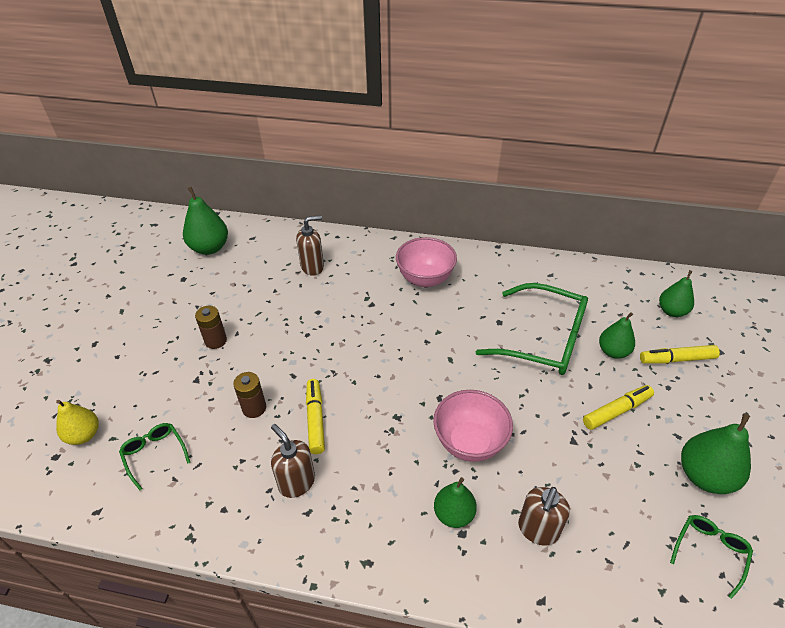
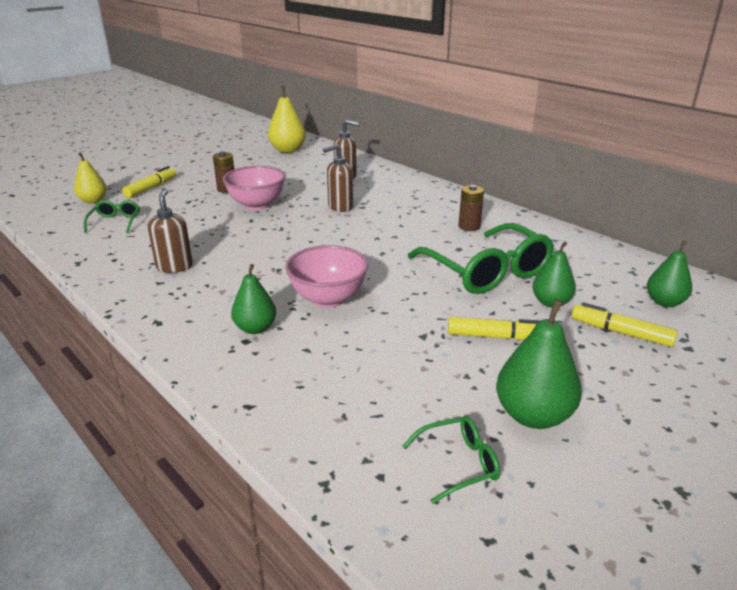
camera: 35 degrees right, 15 degrees down
(210, 248) = (288, 150): green pear -> yellow pear
(254, 408) = (202, 225): brown battery -> brown battery (469, 226)
(315, 419) = (233, 244): yellow marker -> yellow marker (151, 188)
(425, 279) = (427, 207): pink bowl -> pink bowl (257, 205)
(538, 530) = (309, 368): brown soap dispenser -> brown soap dispenser (340, 207)

